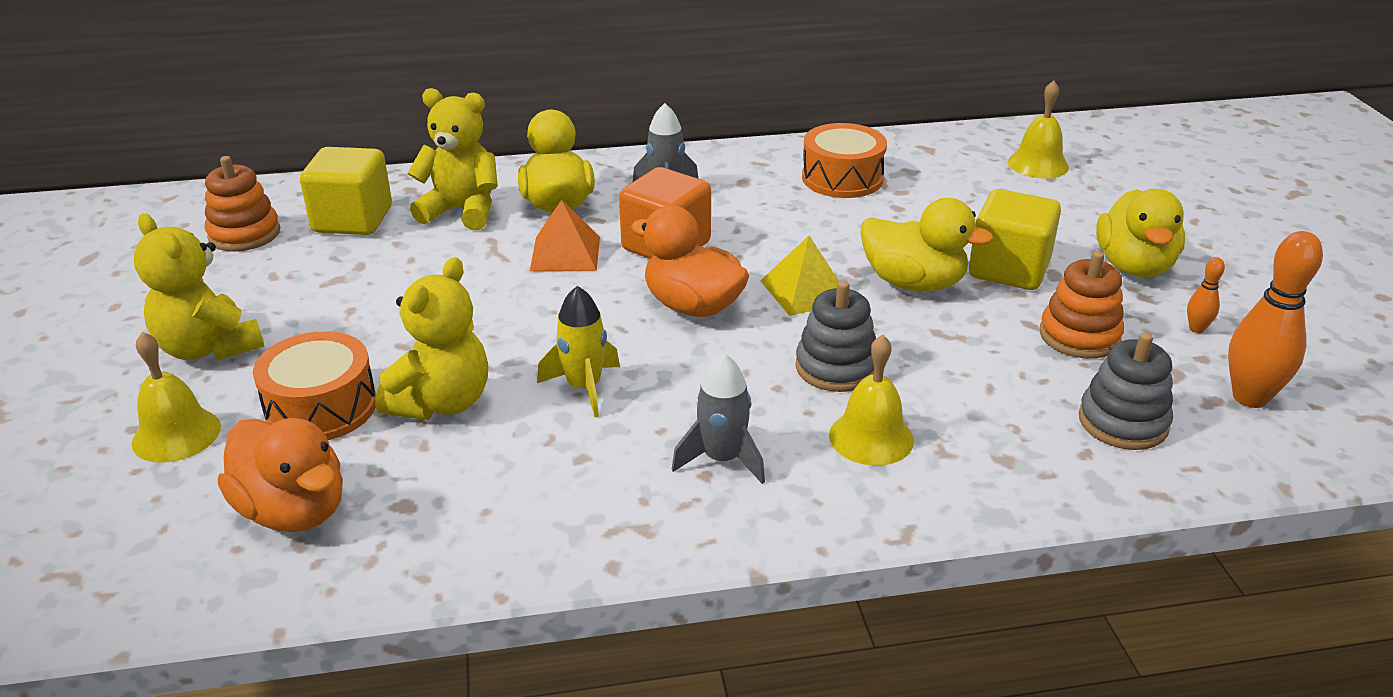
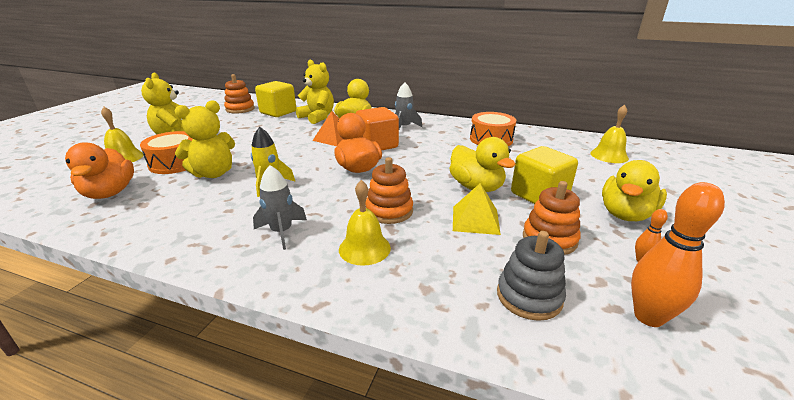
camera: 30 degrees right, 5 degrees down
(805, 291) = (416, 176): yellow pyramid -> yellow pyramid (475, 220)
(836, 367) = (389, 211): grey stacking toy -> orange stacking toy

